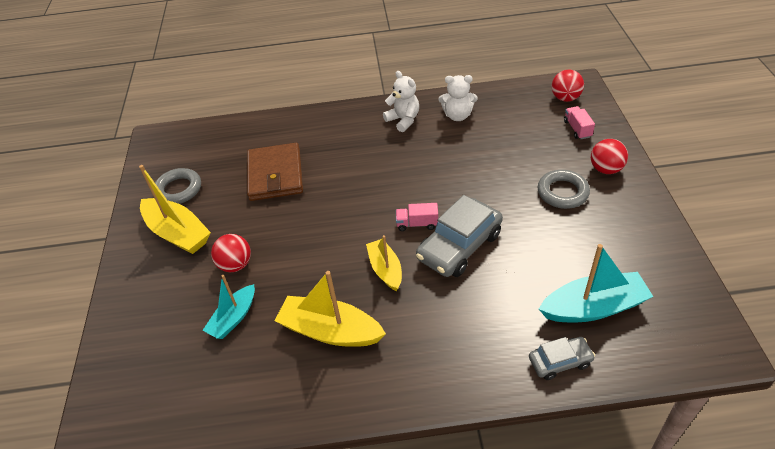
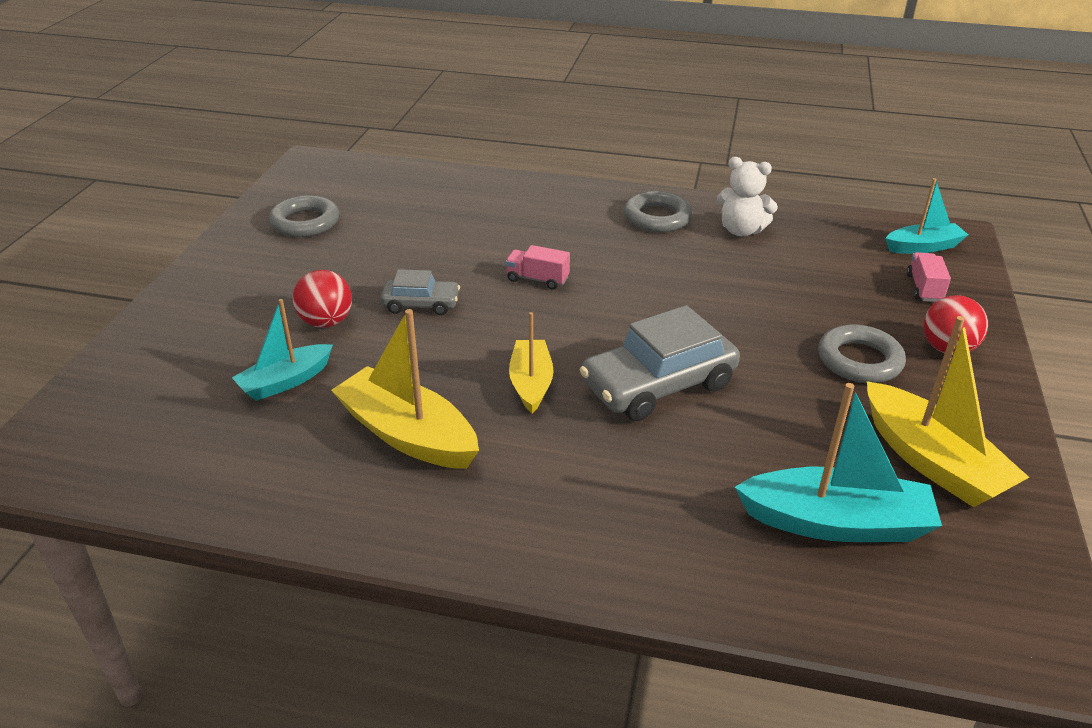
camera: 15 degrees right, 10 degrees down
(178, 233) = (274, 268): yellow boat -> yellow boat (931, 461)
(275, 175) = (441, 237): brown wallet -> none
(403, 120) = (657, 218): white teddy bear -> grey ring
(417, 224) = (609, 341): pink truck -> pink truck (537, 279)
(560, 361) = (741, 579): grey car -> grey car (421, 304)
(565, 98) = (923, 247): red ball -> turquoise boat

